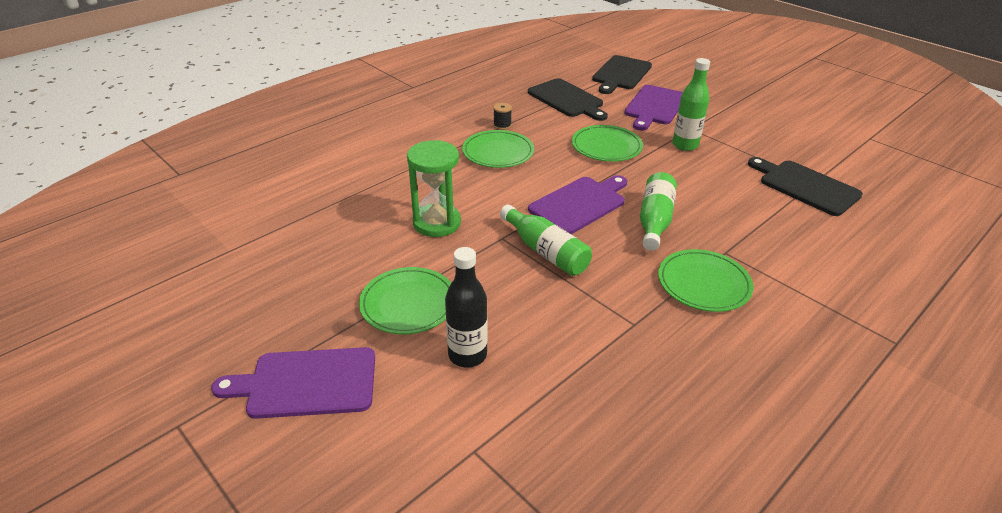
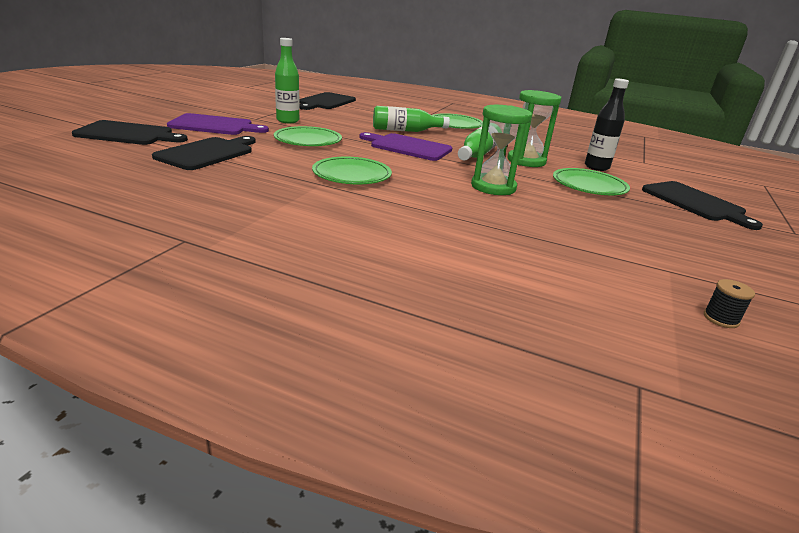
camera: 115 degrees left, 10 degrees down
(306, 383) = (695, 203): purple cutting board -> black cutting board
(502, 125) = (290, 176): black spool -> black spool (721, 319)
(511, 287) = (526, 161): none -> green hourglass

